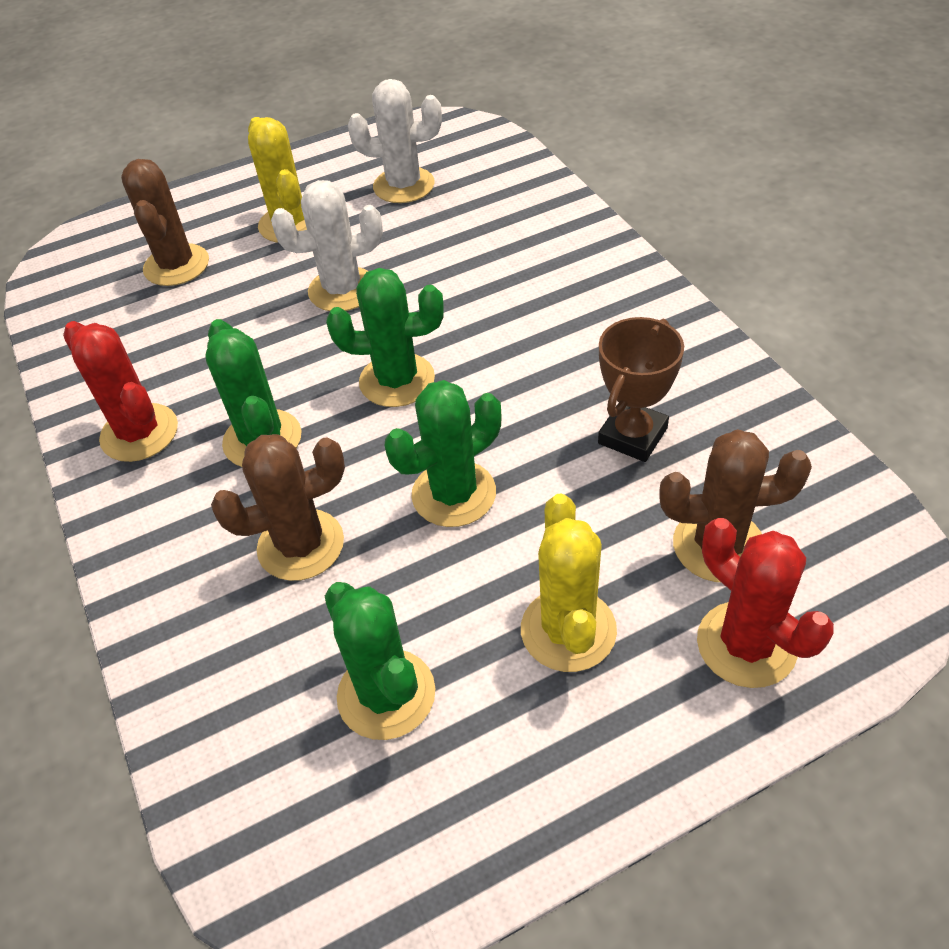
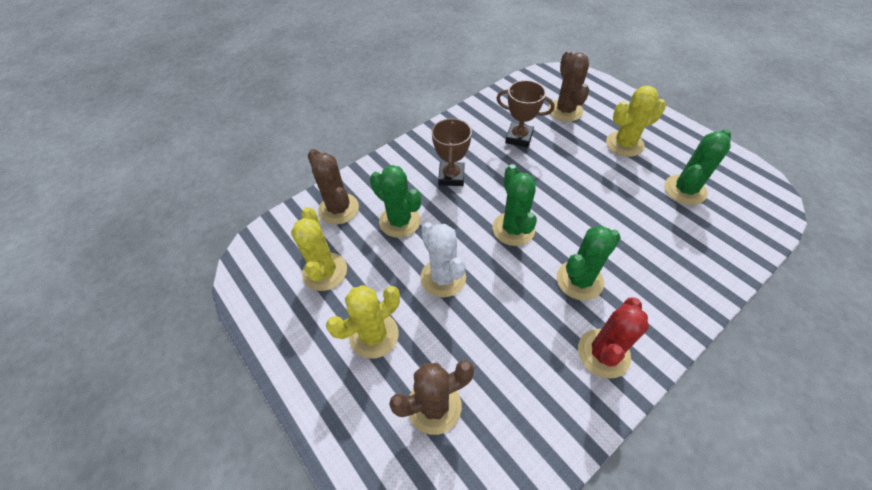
camera: 105 degrees left, 5 degrees up
(301, 545) = (635, 240): brown cactus -> brown cactus (338, 209)
(404, 185) = (325, 271): white cactus -> yellow cactus
(454, 494) = (577, 190): green cactus -> green cactus (400, 221)
(545, 321) = (451, 176): none -> brown trophy
(746, 644) = (603, 102): red cactus -> none

